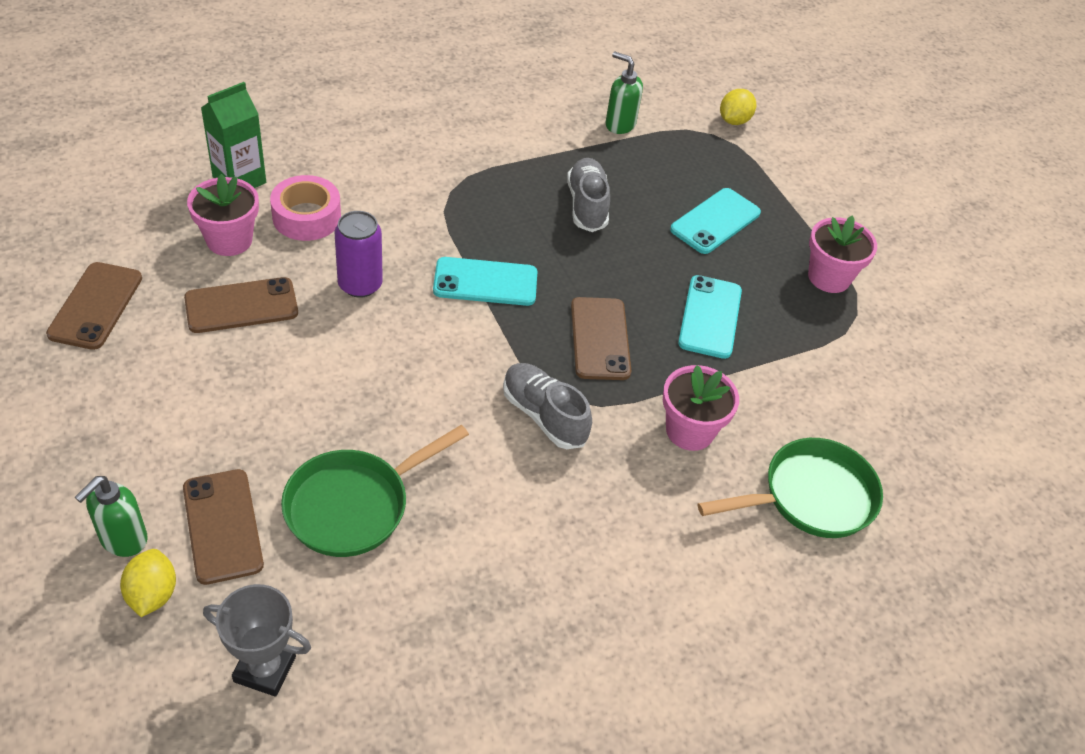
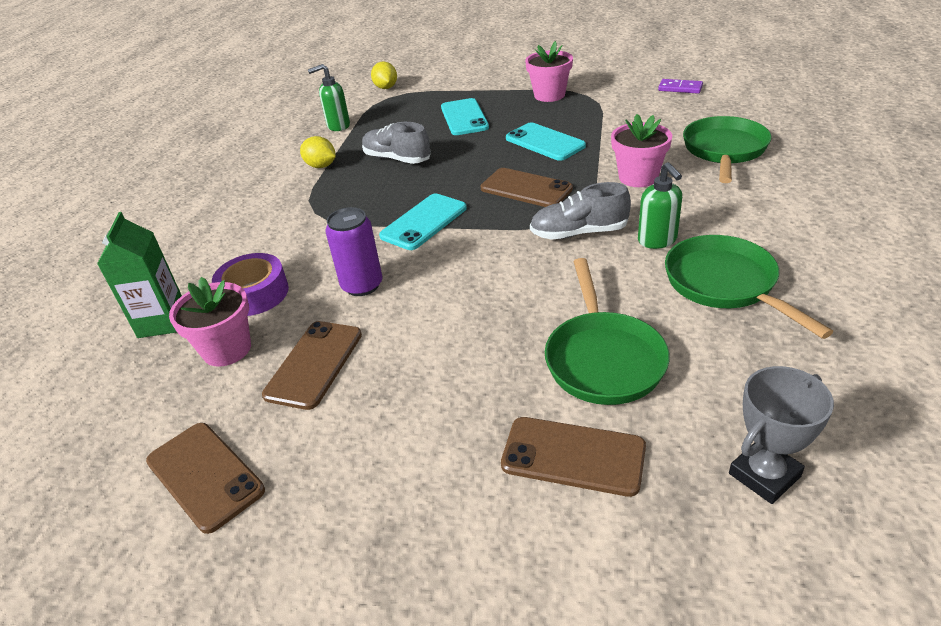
camera: 45 degrees left, 10 degrees down
(123, 539) = (542, 545): green soap dispenser -> green soap dispenser (657, 240)
(152, 594) = (630, 540): yellow lemon -> yellow lemon (321, 166)
(306, 217) = (254, 294): pink tape -> purple tape
(525, 571) = (725, 285): none -> green pan
(949, 404) = (680, 88): none -> purple domino

